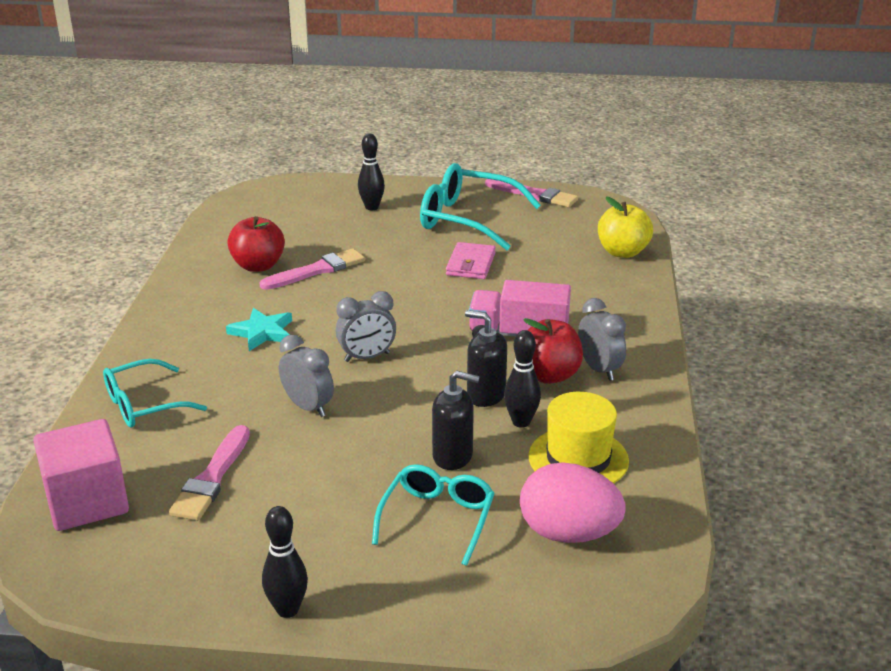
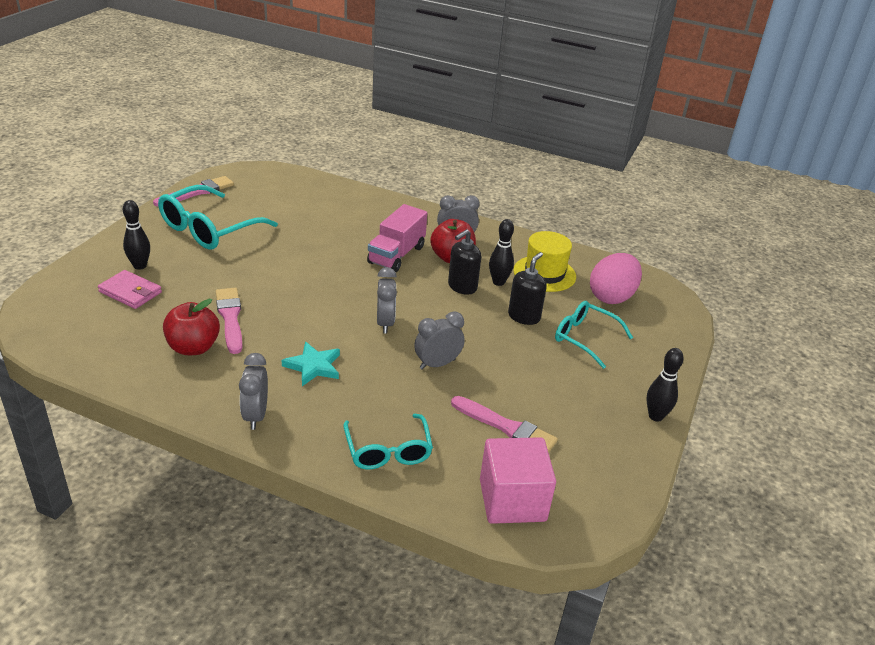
camera: 75 degrees left, 5 degrees up
(171, 321) = (255, 415): none -> grey clock
(471, 264) = (283, 246): pink wallet -> pink wallet (130, 292)
(622, 252) = (317, 187): yellow apple -> none

